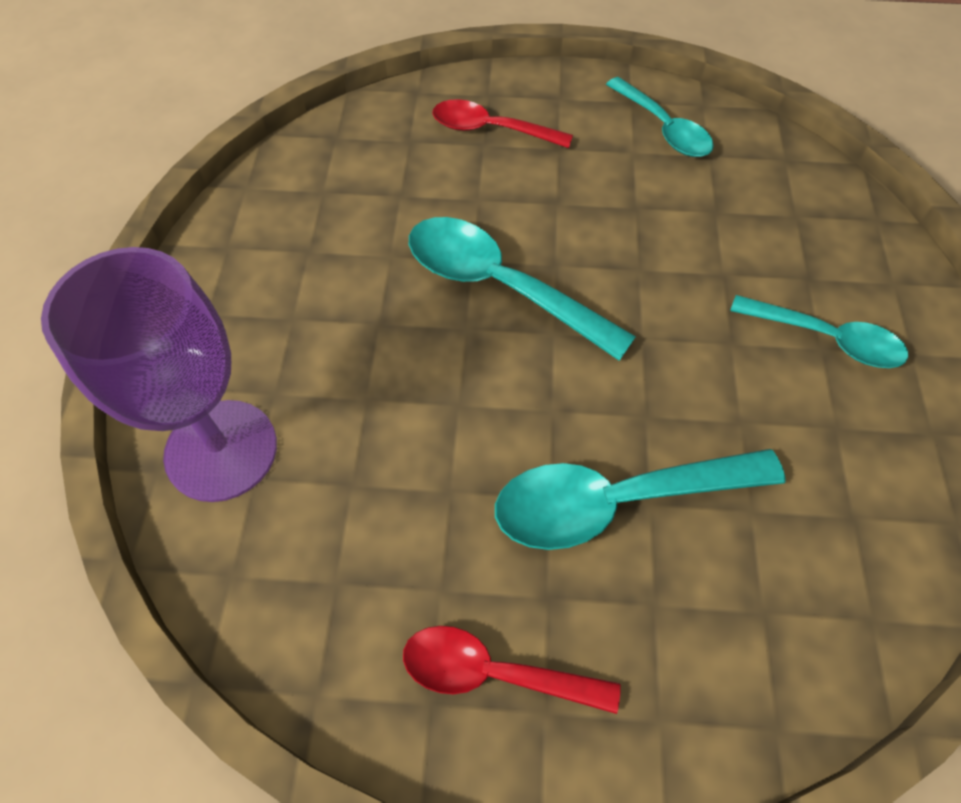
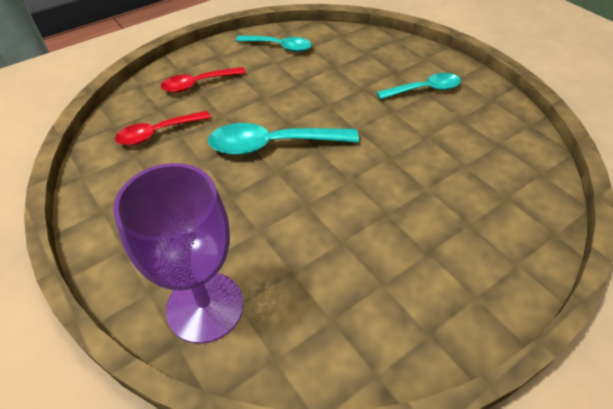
camera: 40 degrees left, 10 degrees down
(493, 672) = (440, 299): red spoon -> red spoon (157, 133)
(616, 501) = (414, 196): turquoise spoon -> none

